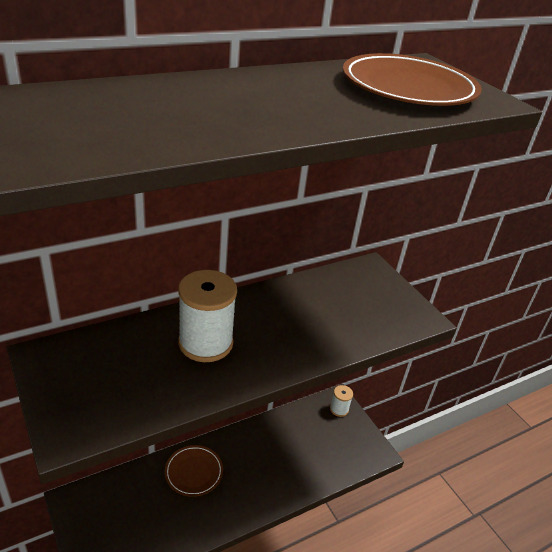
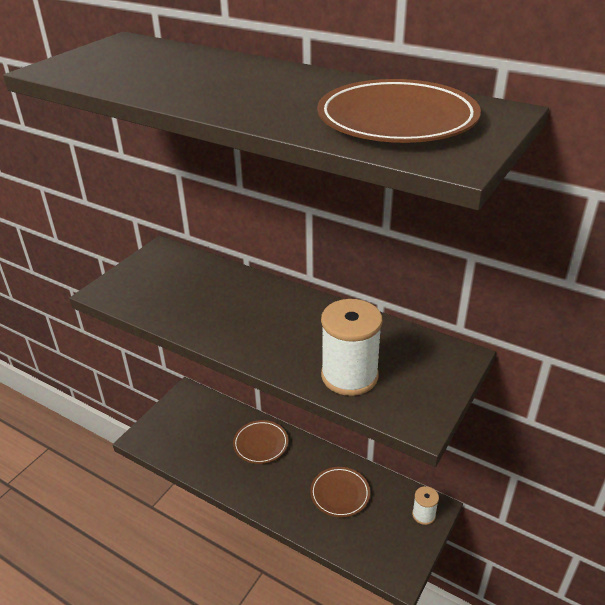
camera: 65 degrees right, 0 degrees up
(205, 343) = (238, 306): white spool -> white spool (349, 376)
(287, 446) = (340, 494): none -> brown plate

